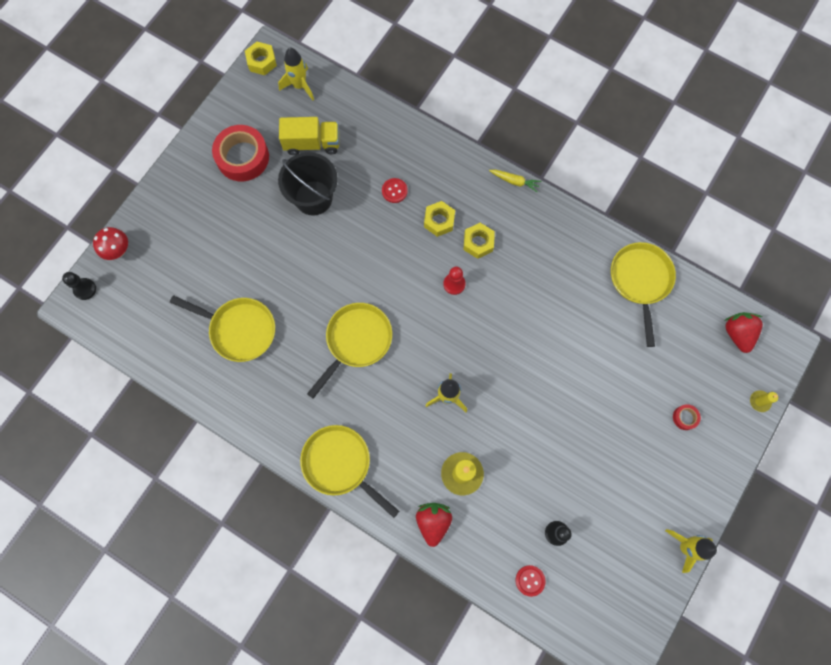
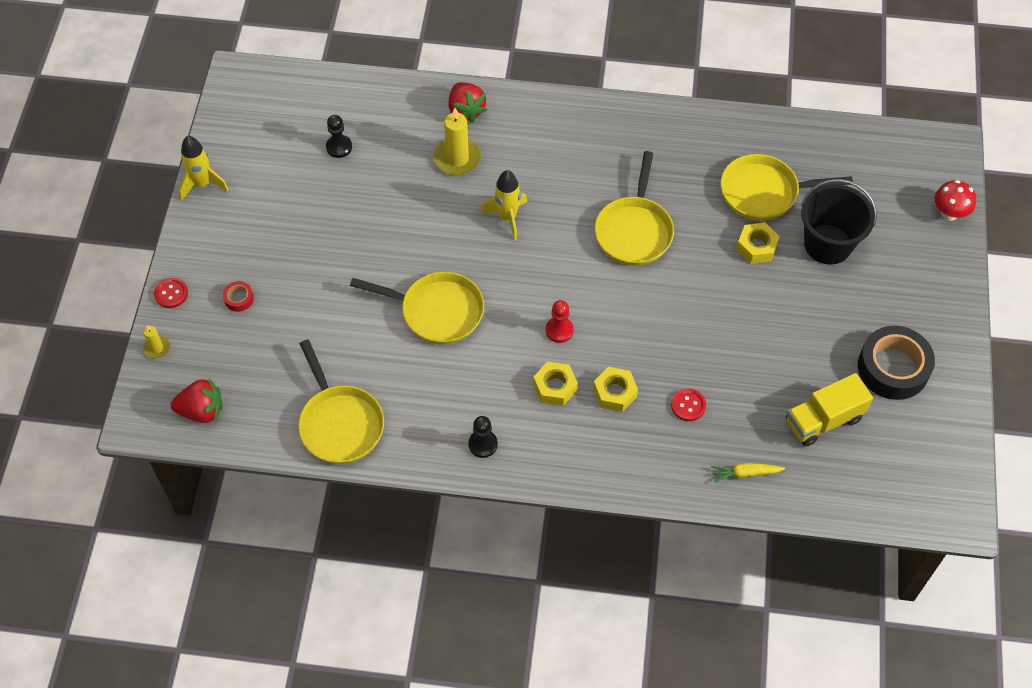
camera: 155 degrees right, 15 degrees down
(85, 289) = (951, 165): black pawn -> black pawn (483, 444)
(243, 157) = (893, 368): red tape -> black tape
(262, 62) = (960, 498): yellow nut -> yellow nut (756, 247)
(299, 86) = (889, 487): yellow rocket -> none
(313, 198) = (778, 357): black bucket -> black bucket (828, 244)
(340, 464) = (583, 120): yellow pan -> yellow pan (437, 311)
(514, 181) = (547, 480): yellow carrot -> yellow carrot (745, 473)
(530, 580) = (349, 102): red button -> red button (171, 293)
(737, 334) = (202, 411): red strawberry -> red strawberry turned 60 degrees counterclockwise

